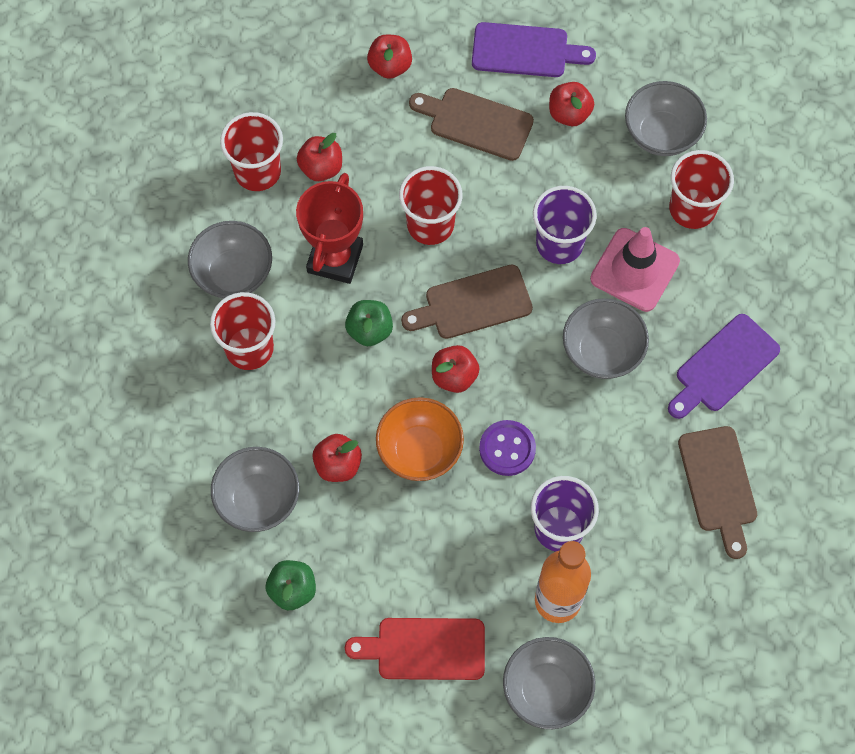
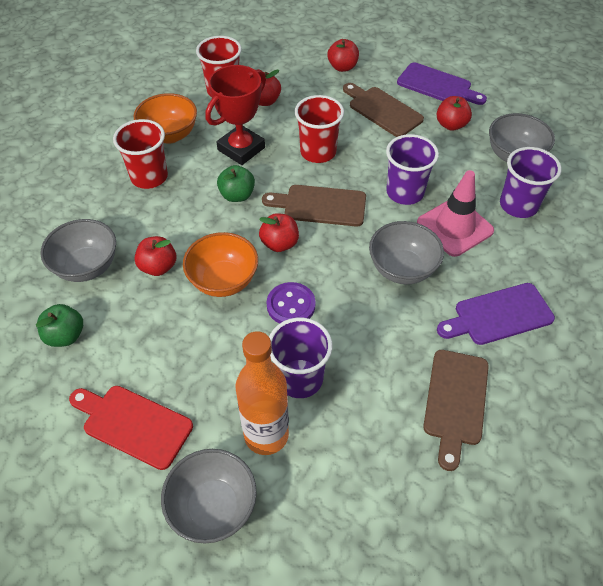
camera: 25 degrees right, 15 degrees down
(233, 274) = (169, 135): grey bowl -> orange bowl
(692, 209) = (518, 205): red cup -> purple cup

